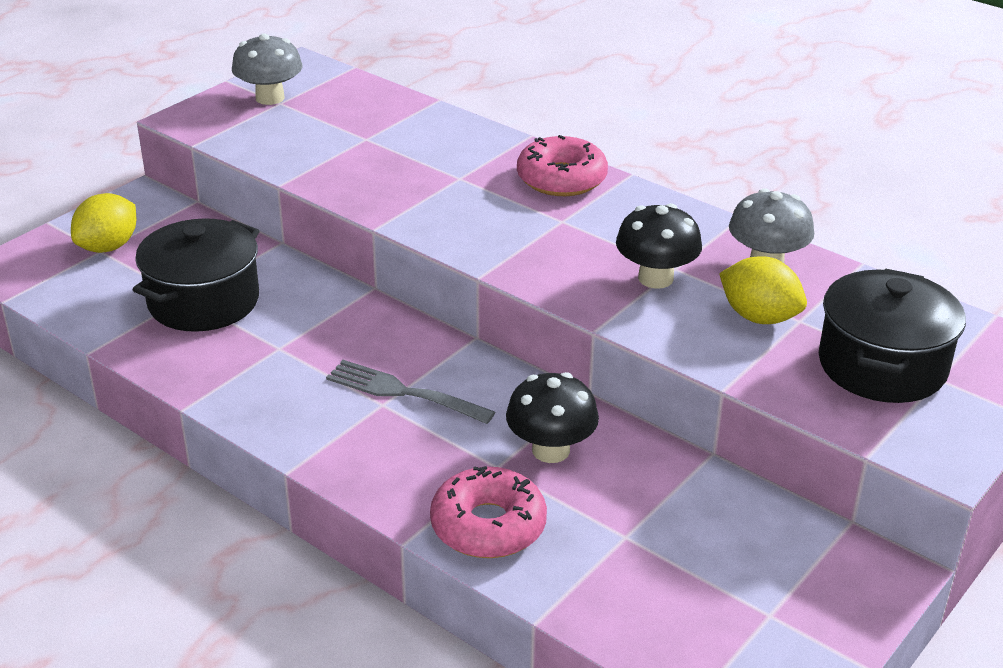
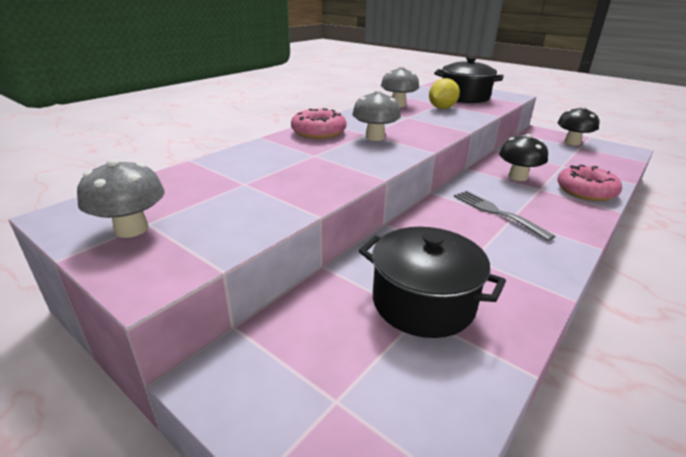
camera: 90 degrees left, 5 degrees down
(108, 247) = (328, 393): yellow lemon -> none
(402, 392) = (496, 212): grey fork -> grey fork turned 120 degrees clockwise
(544, 227) = (375, 137): none -> grey mushroom
(655, 278) = (418, 120): black mushroom -> black mushroom (572, 142)

